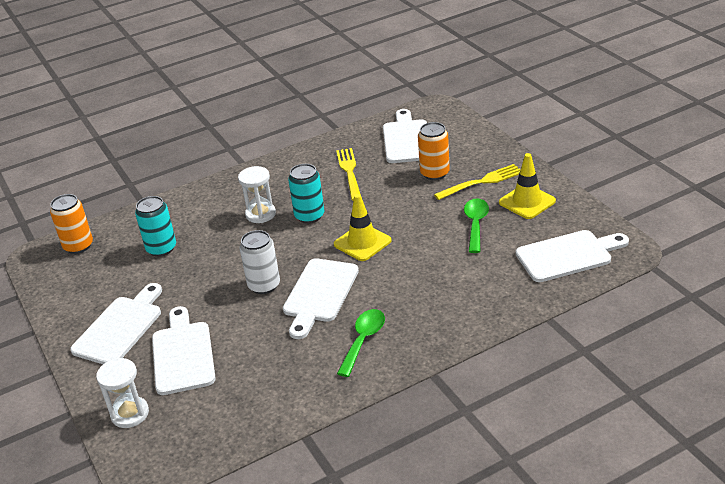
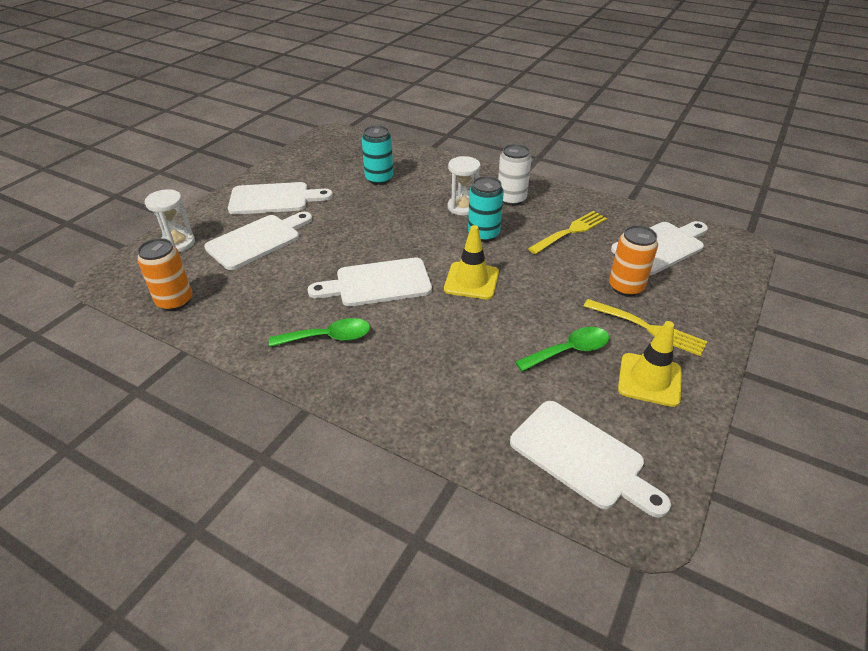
camera: 55 degrees right, 5 degrees up
(78, 246) = (355, 144): orange can -> orange can (175, 301)
(264, 285) = (368, 247): white can -> white can (511, 199)

